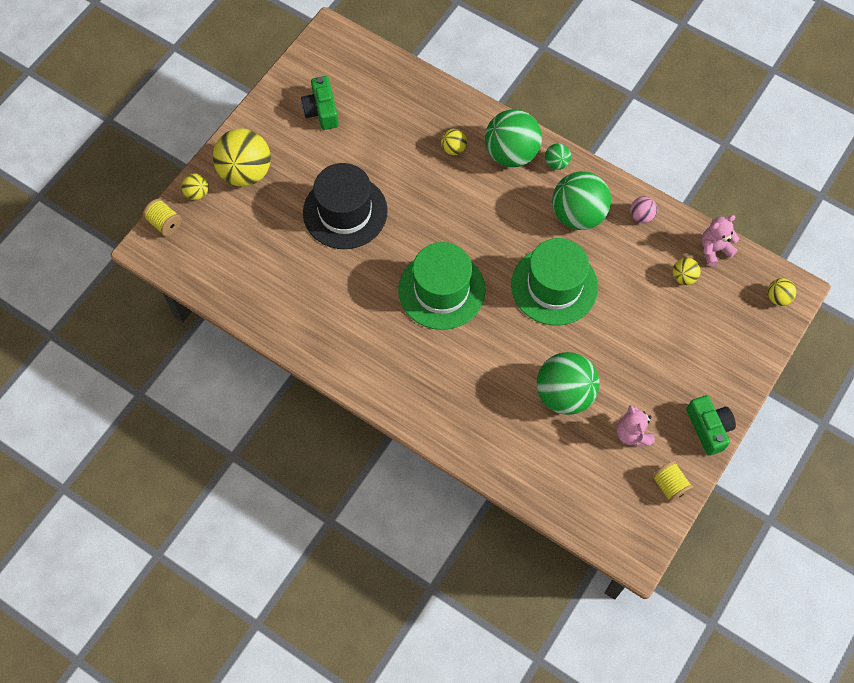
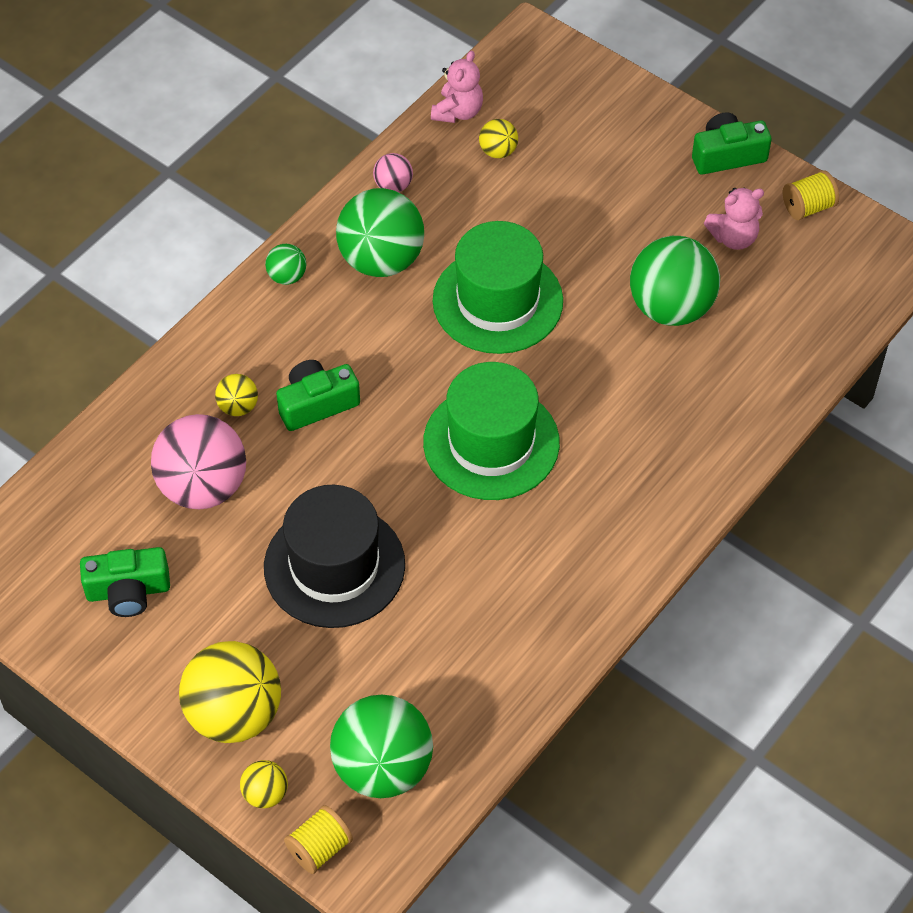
camera: 85 degrees left, 10 degrees down
(394, 138) = (203, 486): none -> pink ball
(460, 190) = (317, 404): none -> green camera
(511, 153) = (260, 331): green ball -> green ball (383, 767)
(714, 249) = (458, 112): pink teddy bear -> pink teddy bear turned 135 degrees counterclockwise
(778, 297) = (539, 56): yellow ball -> none

